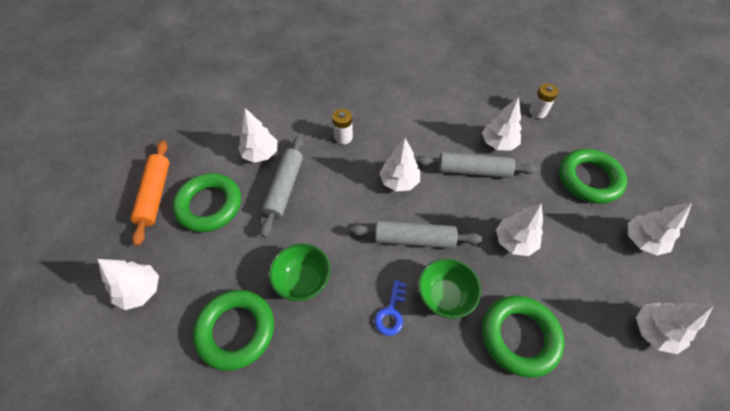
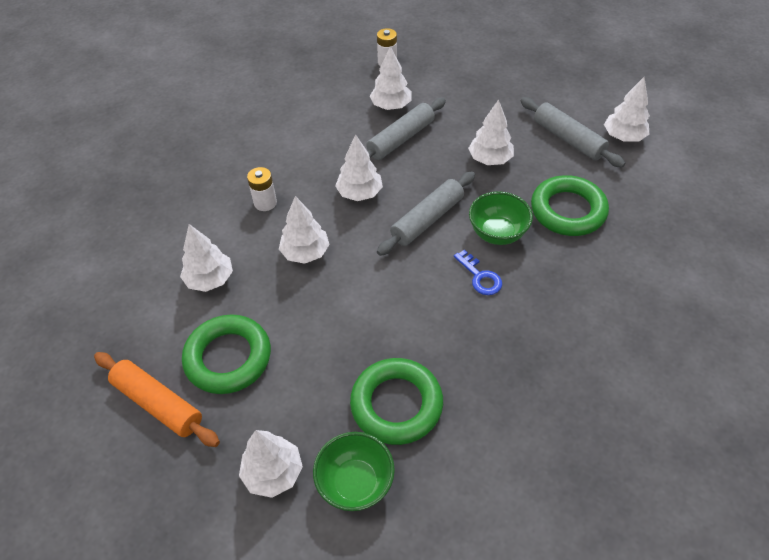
camera: 50 degrees left, 5 degrees down
(284, 188) = (275, 282): grey rolling pin -> grey rolling pin (568, 139)
(303, 281) = (393, 323): green bowl -> green bowl (355, 483)
(589, 179) = (479, 80): green ring -> none
(643, 240) = (555, 91): white tree -> white tree (305, 253)

